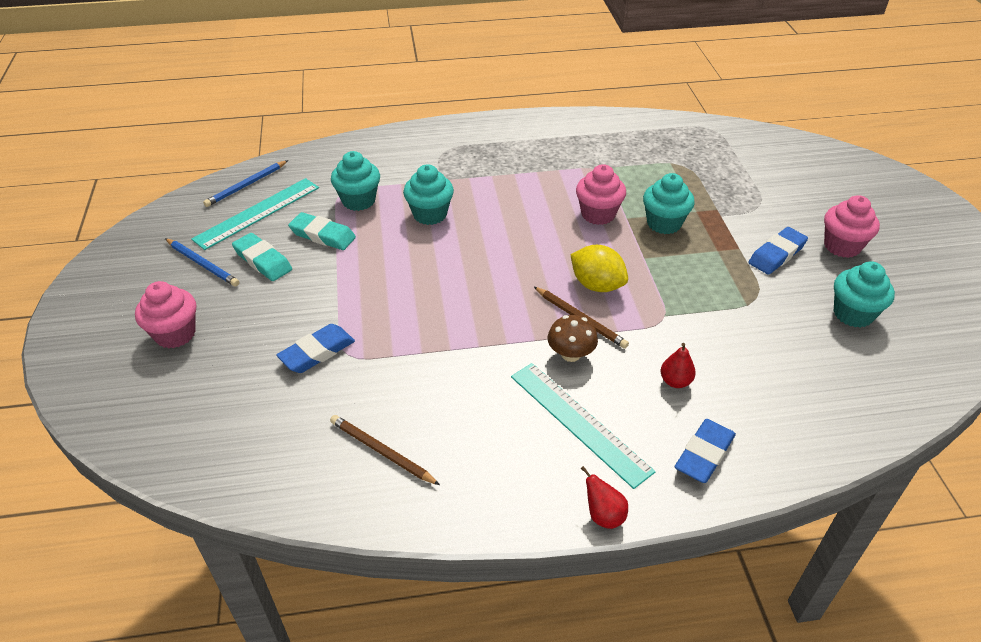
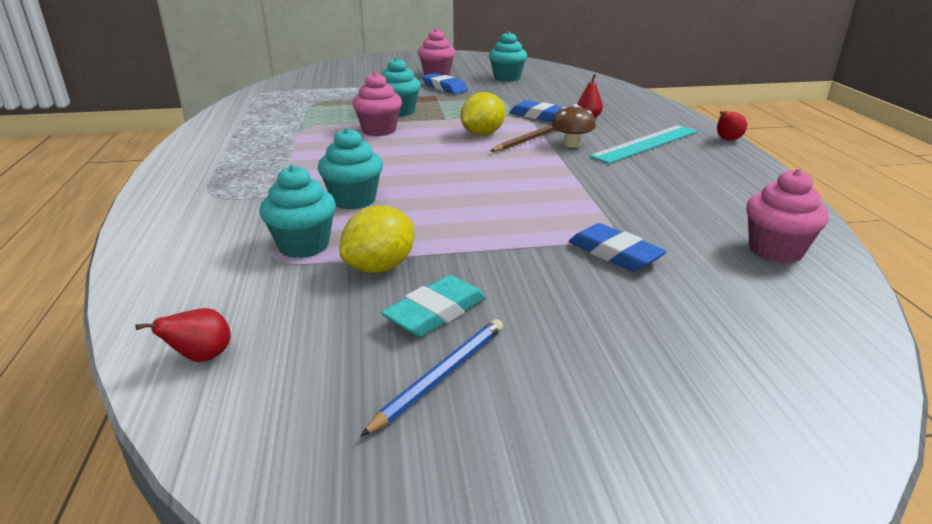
camera: 90 degrees left, 15 degrees down
(175, 334) = (623, 377): pink cupcake -> pink cupcake (775, 250)
(246, 185) = (201, 357): blue pencil -> red pear
(257, 213) = (300, 333): turquoise ruler -> none
(323, 235) = (380, 267): turquoise eraser -> yellow lemon
(381, 452) = (731, 212): brown pencil -> none
(704, 454) = (652, 115): blue eraser -> blue eraser (538, 116)

